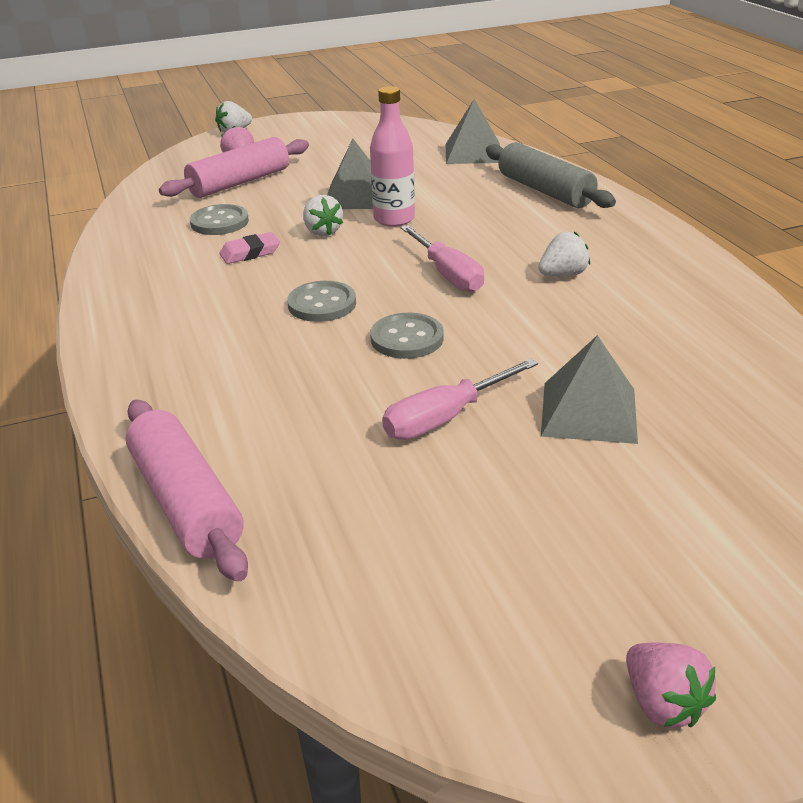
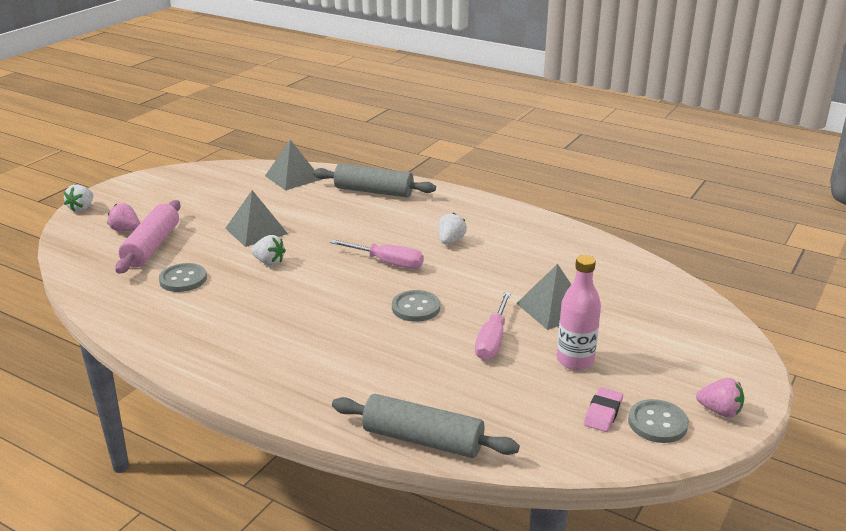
camera: 40 degrees left, 5 degrees down
(187, 502) = (423, 439): pink rolling pin -> grey rolling pin
(250, 253) = (240, 292): pink eraser -> pink eraser (603, 413)
(322, 304) = (337, 307): grey button -> grey button (657, 423)
(394, 219) = (305, 238): pink bottle -> pink bottle (575, 360)

